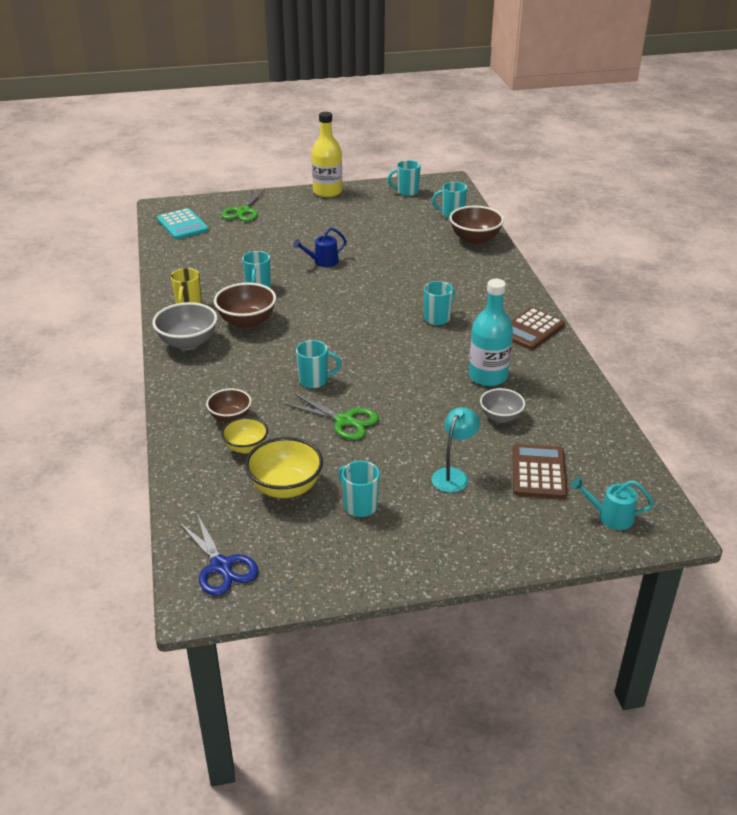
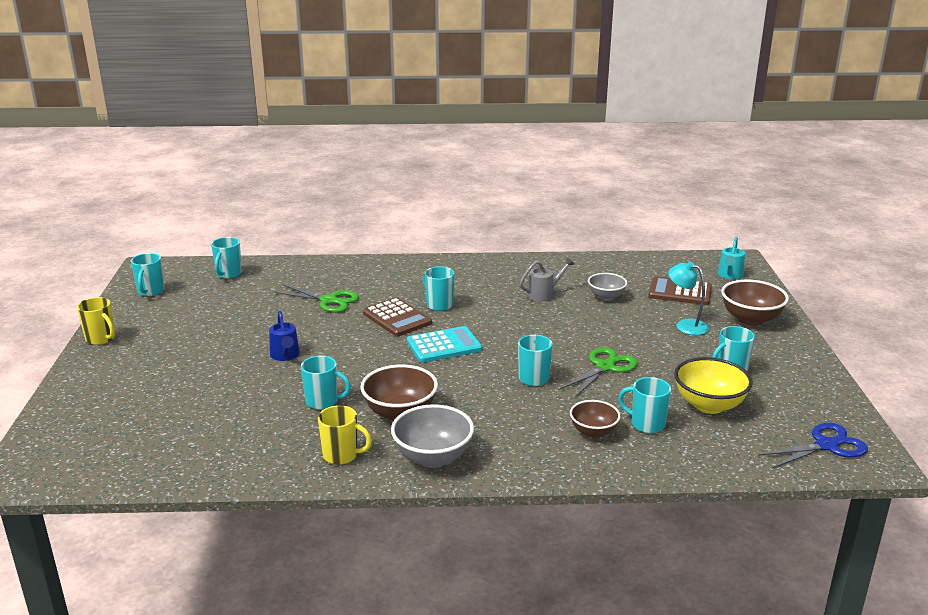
camera: 80 degrees left, 10 degrees down
(182, 225) = (99, 456): turquoise calculator -> turquoise calculator (444, 346)
(243, 211) = (100, 403): green scissors -> green scissors (329, 301)
(246, 447) = (646, 424): yellow bowl -> turquoise mug
(327, 192) = (101, 339): yellow bottle -> yellow mug
(475, 239) = (293, 270): brown bowl -> brown bowl (750, 319)
(488, 376) = (544, 294): turquoise bottle -> grey watering can
(531, 330) = (475, 267): brown calculator -> brown calculator (397, 318)

